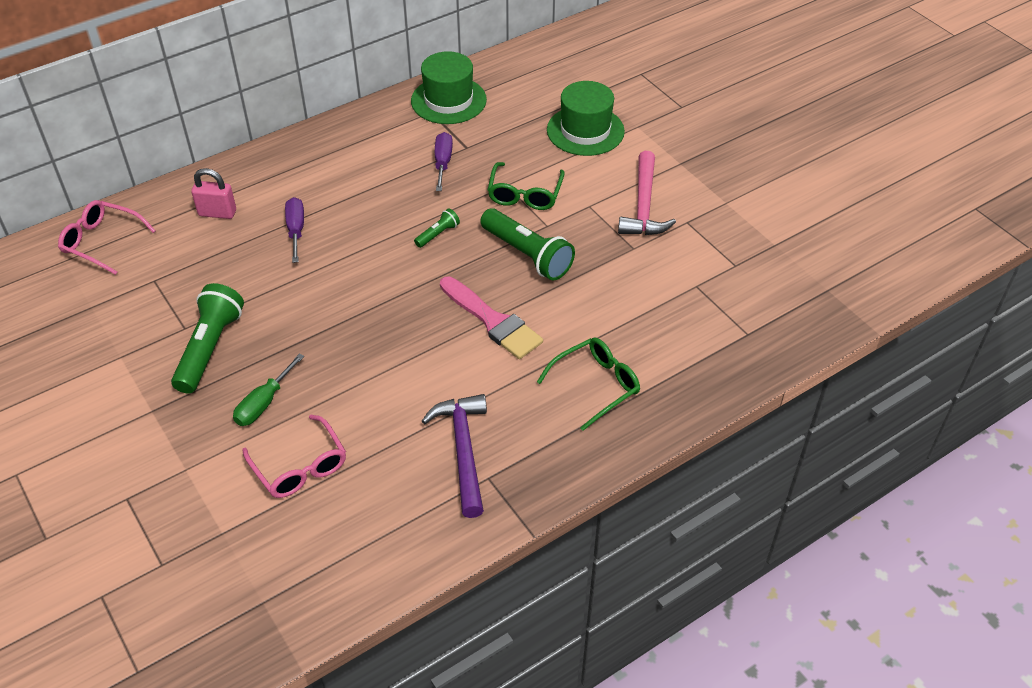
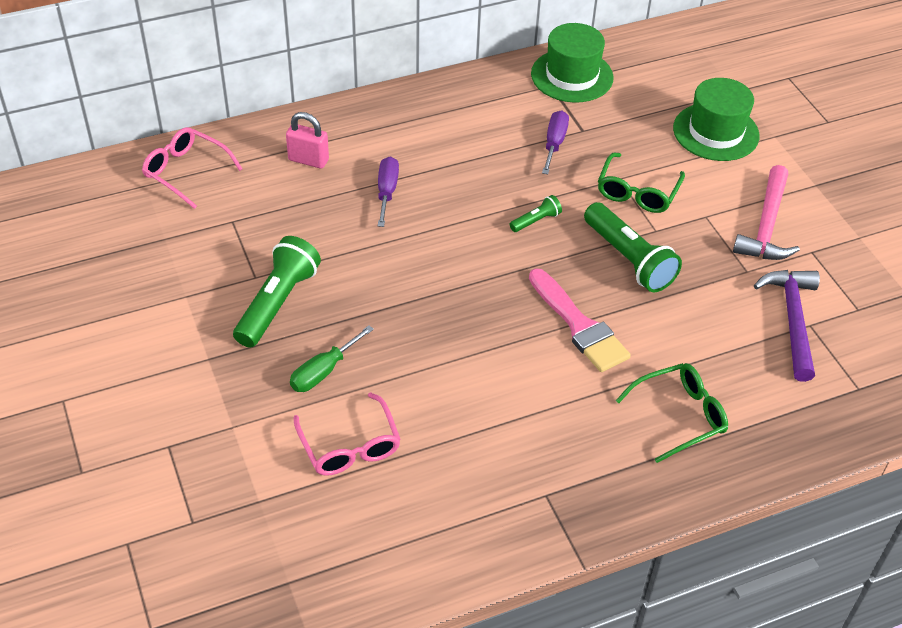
camera: 10 degrees right, 0 degrees up
(463, 451) = (524, 461): purple hammer -> purple hammer (792, 320)

